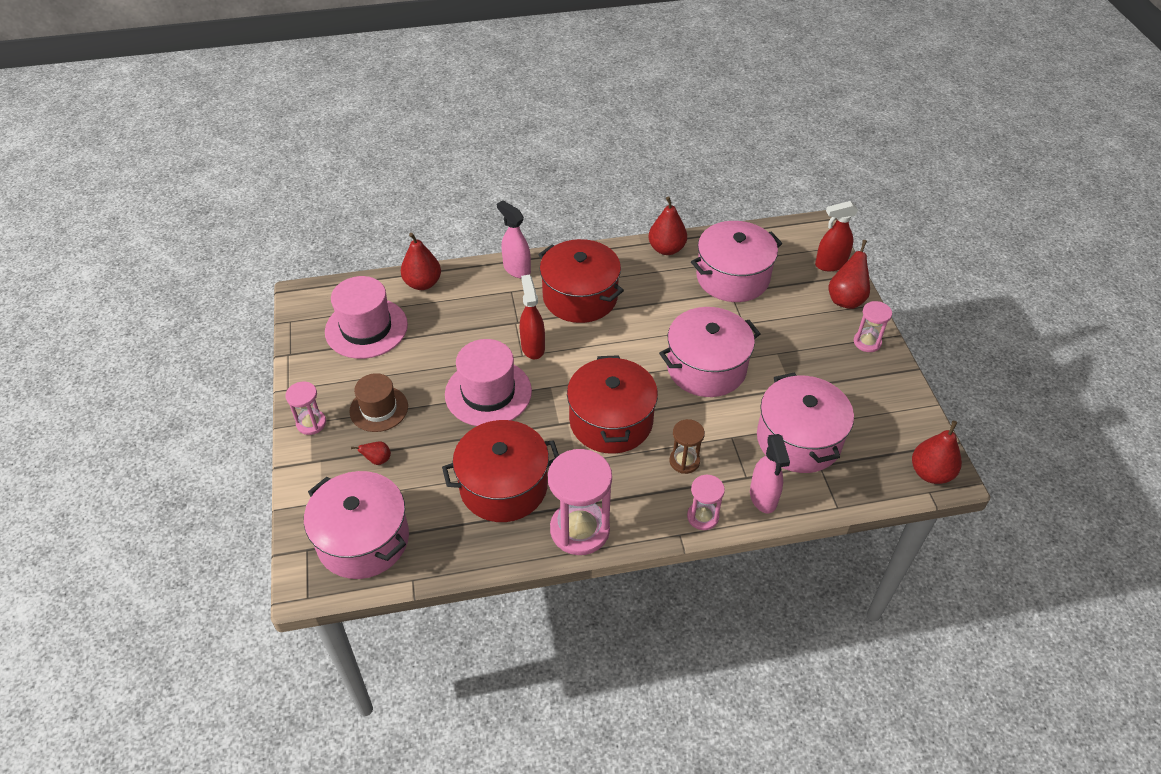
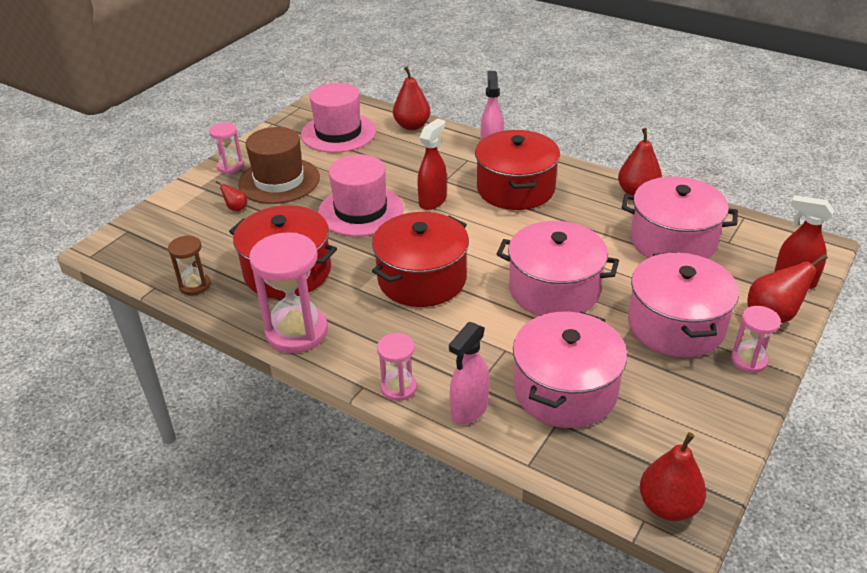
camera: 45 degrees right, 10 degrees down
(363, 539) = (163, 246): pink pot -> pink pot (676, 325)
(379, 409) = (279, 181): brown hat -> brown hat, size x1.51
(684, 461) = (440, 341): brown hourglass -> brown hourglass (195, 285)

